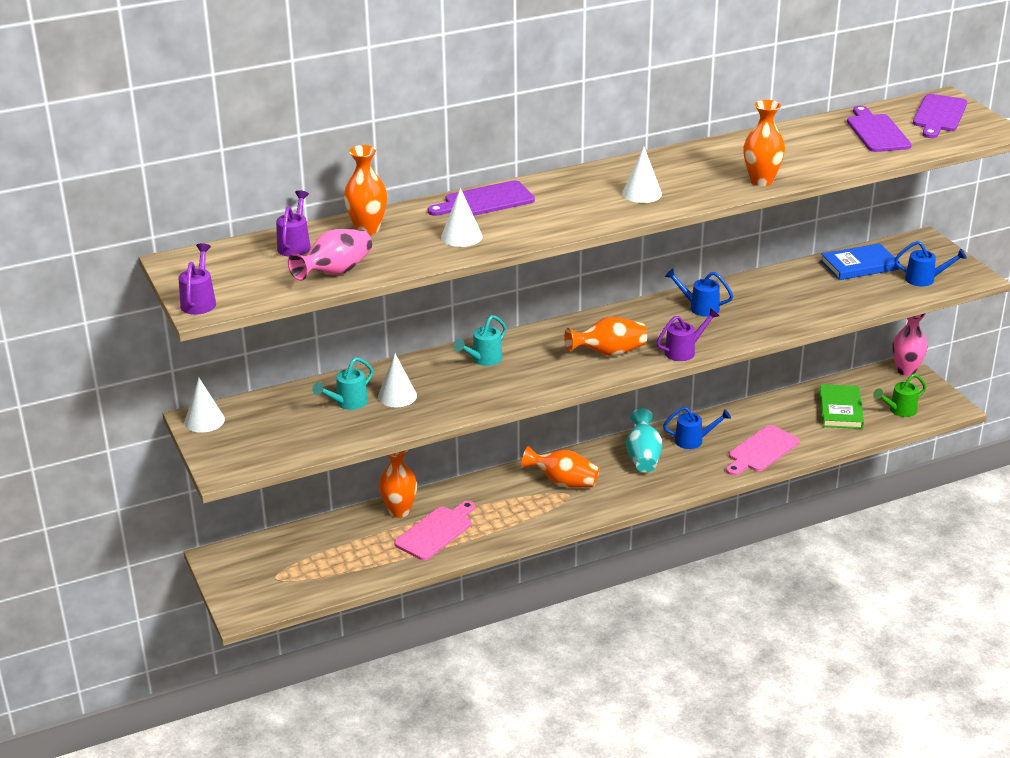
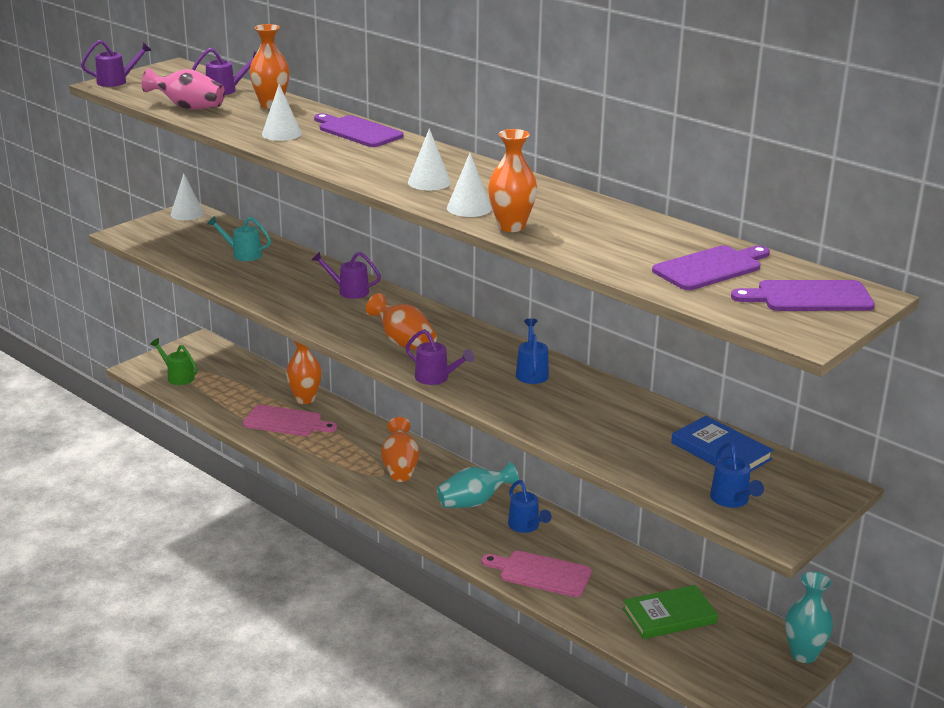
camera: 65 degrees right, 5 degrees down
(397, 396) = (265, 269): white cone -> white cone (469, 208)
(483, 359) = (349, 291): turquoise watering can -> purple watering can
(899, 410) = (707, 662): green watering can -> green watering can (178, 377)
(906, 370) = (803, 654): pink vase -> turquoise vase

